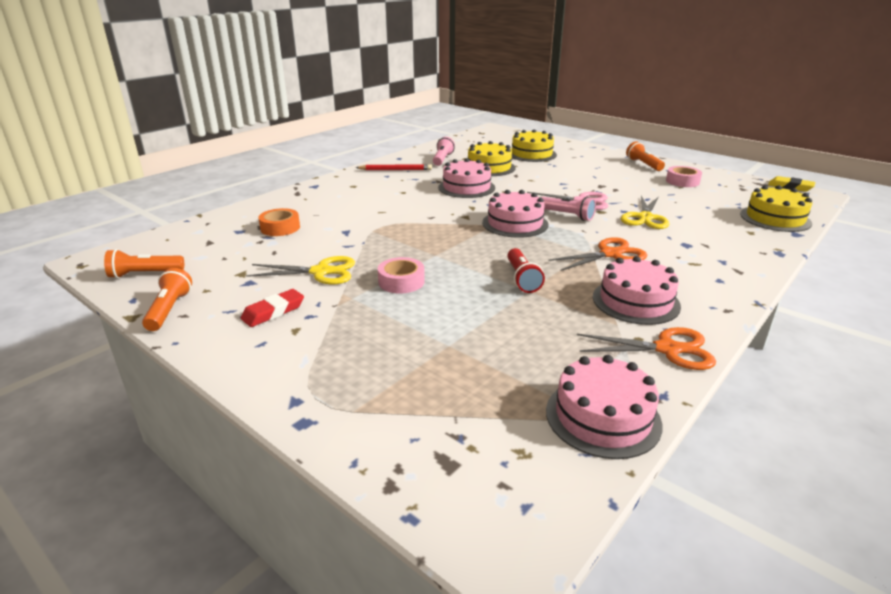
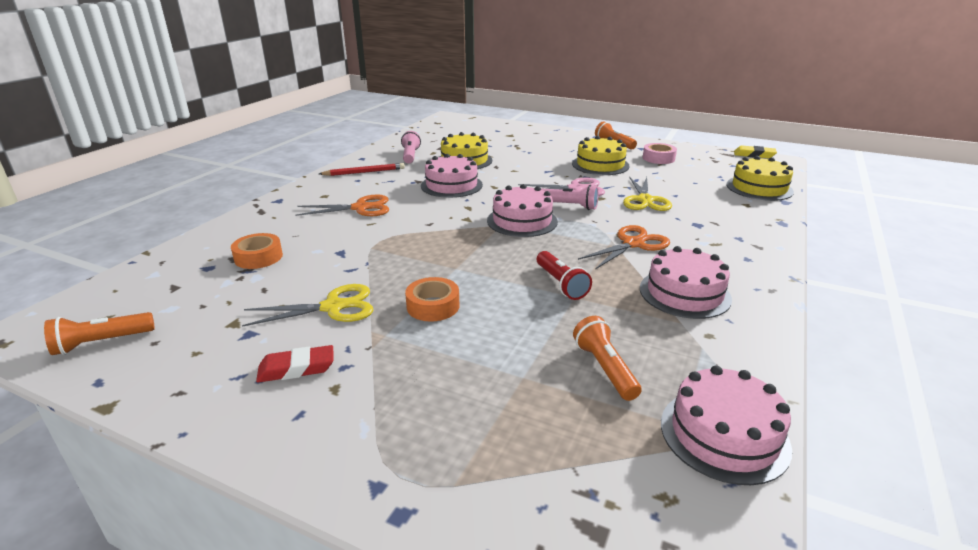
camera: 15 degrees left, 0 degrees up
(169, 310) = (156, 388): orange flashlight -> orange flashlight (605, 368)
(273, 312) = (296, 368): red eraser -> red eraser turned 45 degrees clockwise
(401, 281) = (433, 306): pink tape -> orange tape
(532, 154) = (501, 142): yellow cake -> yellow cake (600, 165)
(667, 349) = (742, 343): orange scissors -> orange scissors (360, 208)

